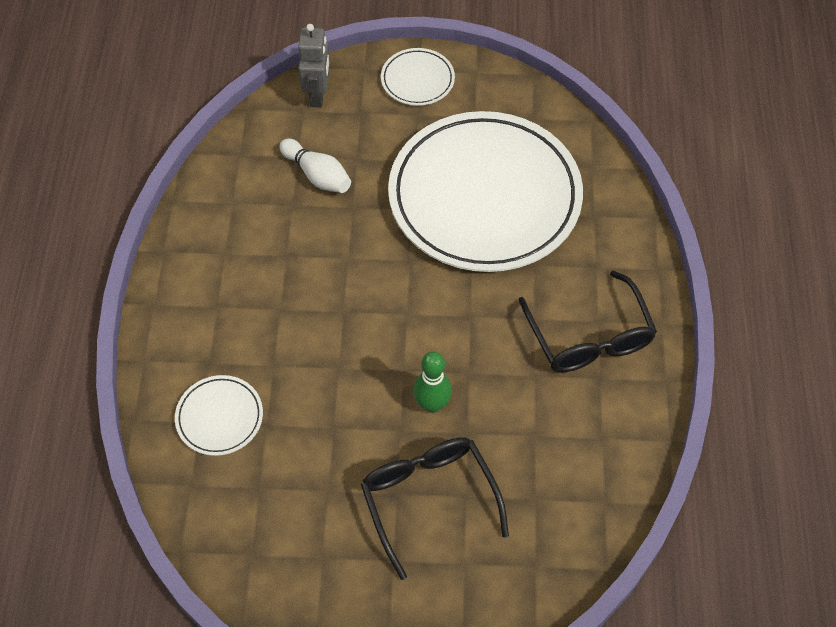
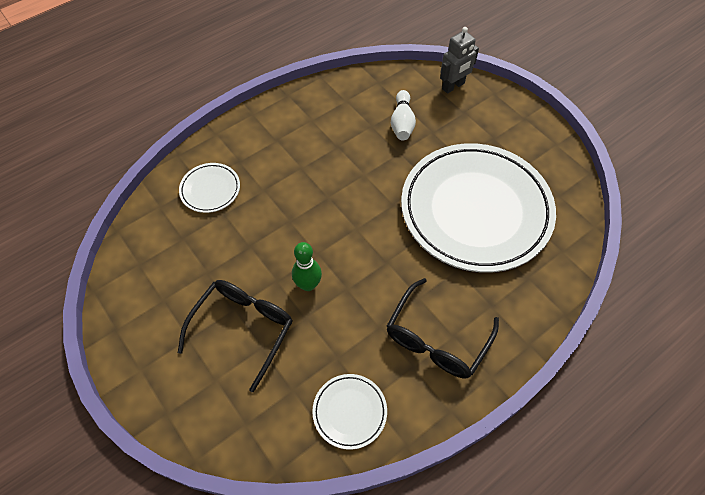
camera: 50 degrees right, 0 degrees up
(417, 80) = (517, 121): white plate -> white plate (349, 412)

